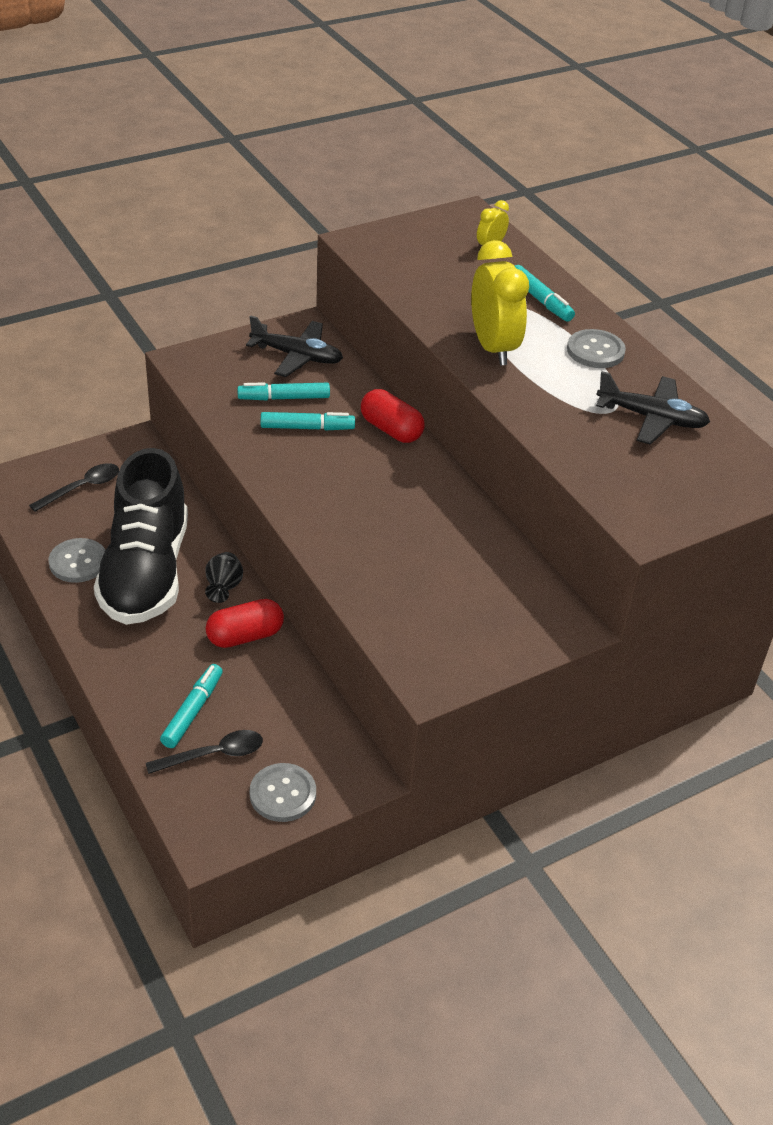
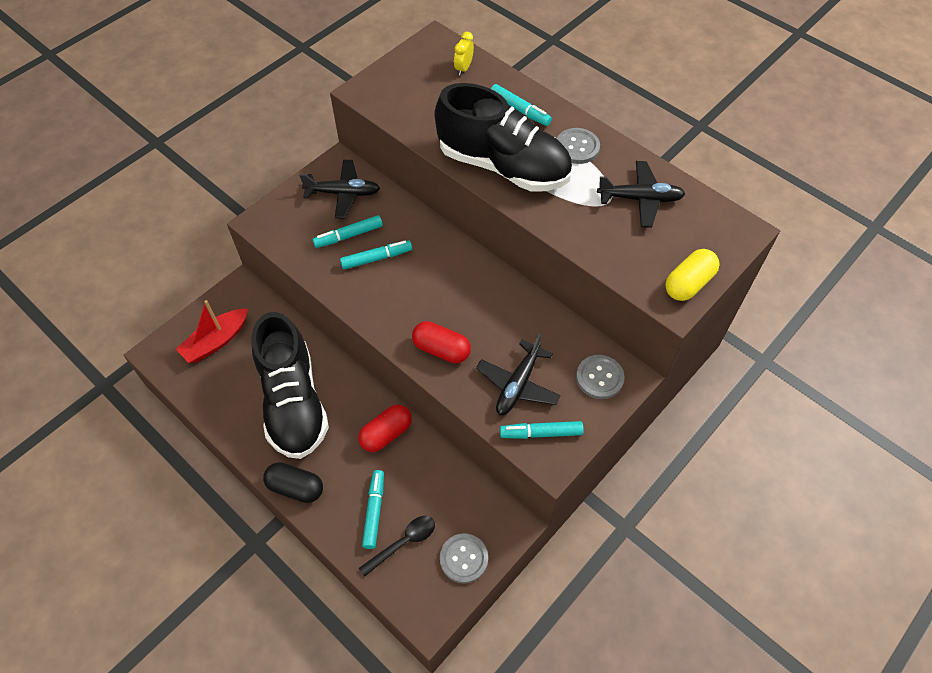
camera: 15 degrees left, 15 degrees up
(78, 562) = (240, 409): grey button -> grey button (599, 378)
(82, 488) = (216, 341): black spoon -> red boat
(107, 659) = (295, 487): none -> black capsule
(223, 588) = (355, 397): black vase -> none
(391, 430) = (438, 241): red capsule -> red capsule (441, 349)
(424, 596) = (518, 384): none -> black plane
(430, 652) = (541, 433): none -> turquoise marker
(493, 347) = (503, 166): yellow clock -> black shoe
(674, 514) = (688, 283): none -> yellow capsule

